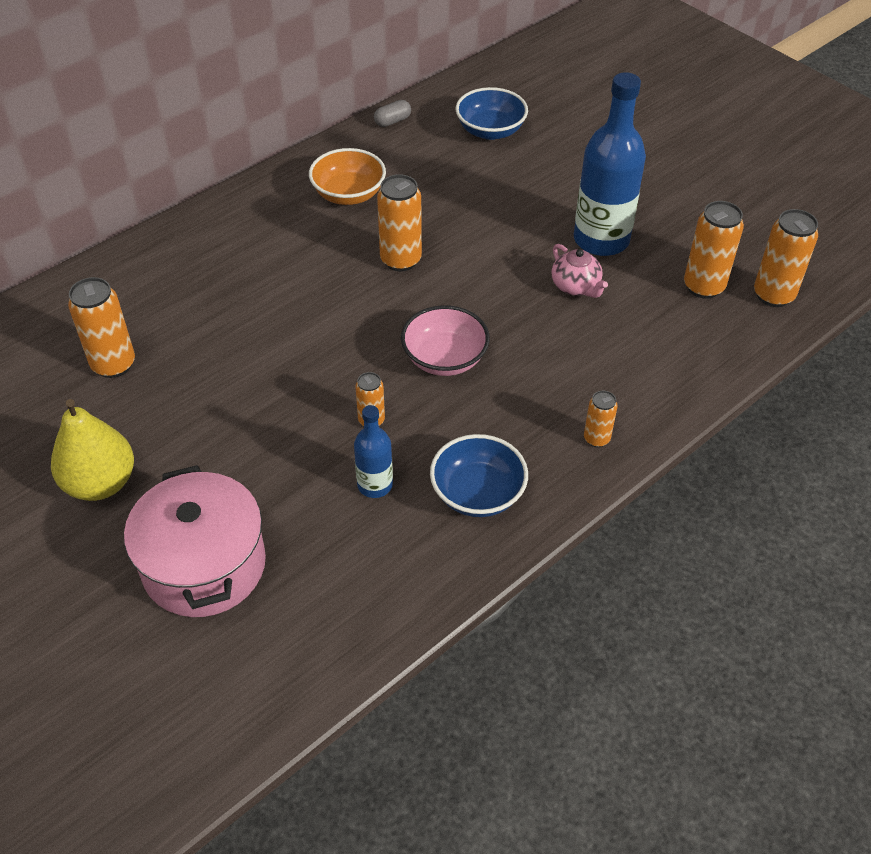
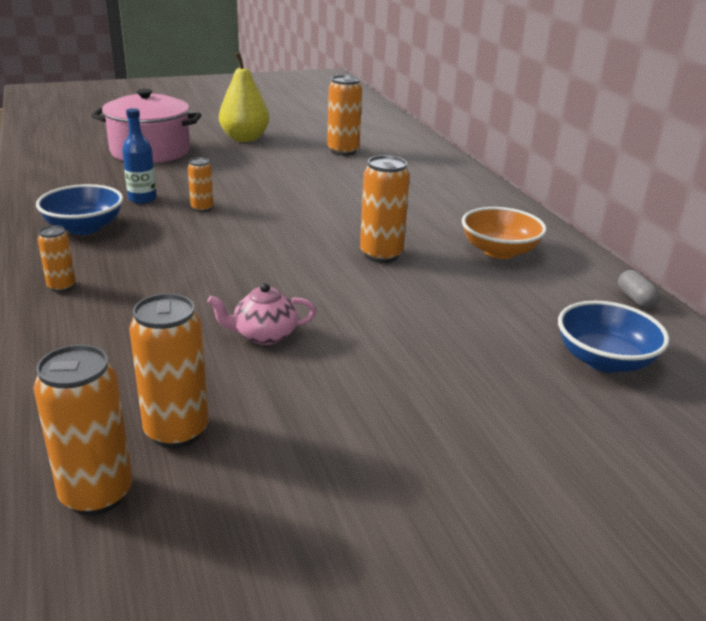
camera: 110 degrees right, 20 degrees down
(444, 358) = (234, 246): pink bowl -> none
(601, 240) = (330, 378): blue bottle -> none

